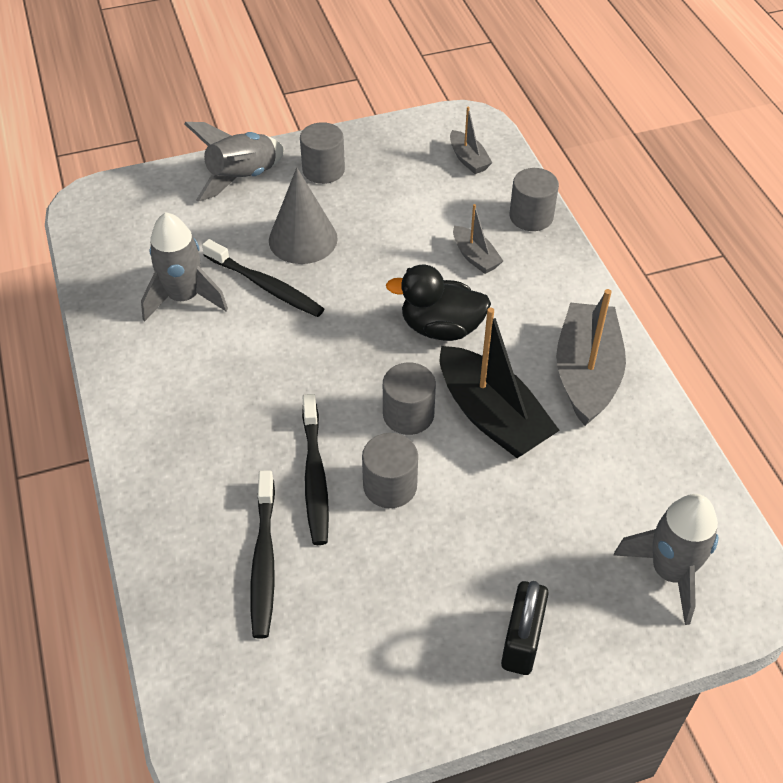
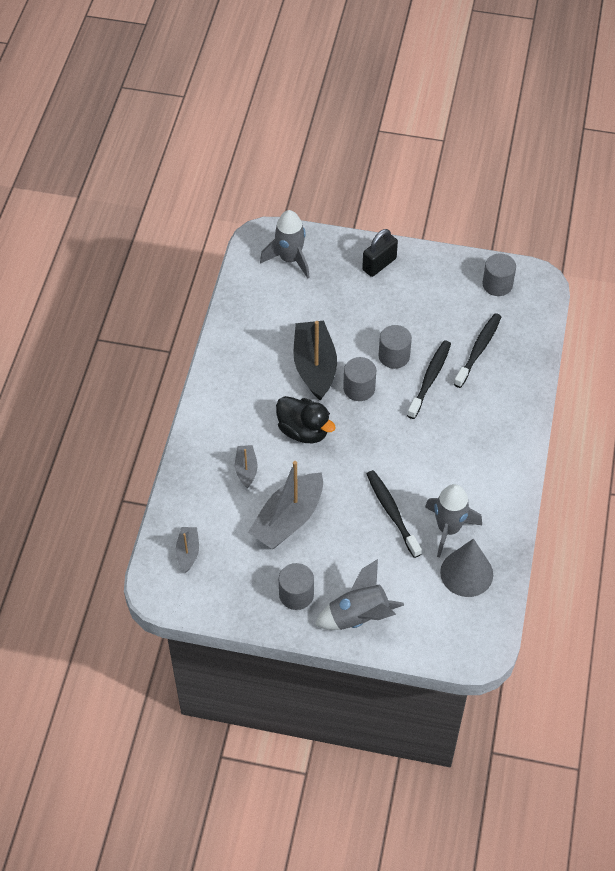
camera: 150 degrees left, 5 degrees up
(303, 239) = (347, 538): grey cone -> grey cone (466, 573)
(531, 216) = (186, 482): grey cylinder -> grey cylinder (497, 284)
(586, 374) = (244, 365): grey boat -> grey boat (288, 519)

